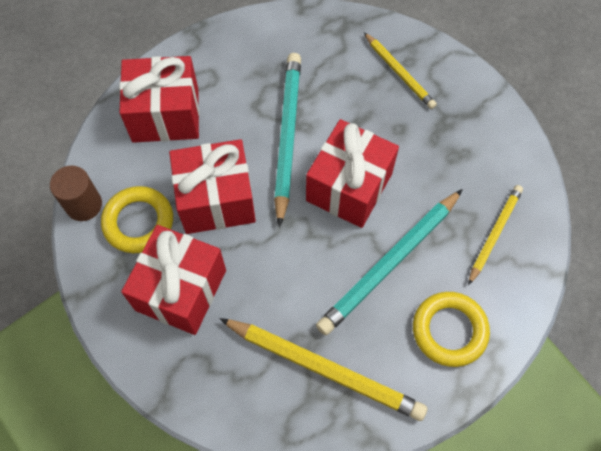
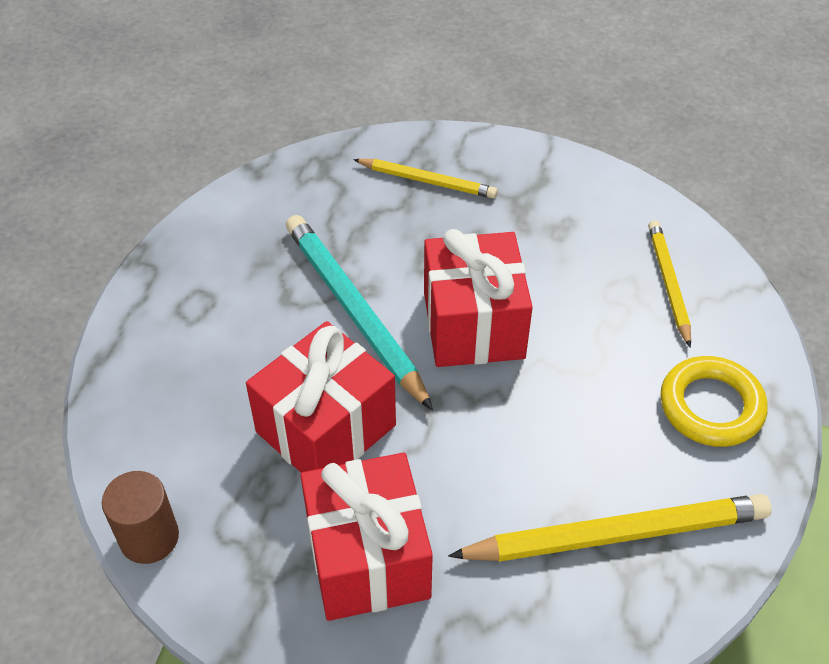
camera: 35 degrees left, 15 degrees down
(138, 222) = (244, 513): yellow ring -> none
(165, 115) = (177, 370): red gift -> none
(389, 263) = (587, 378): turquoise pencil -> none

